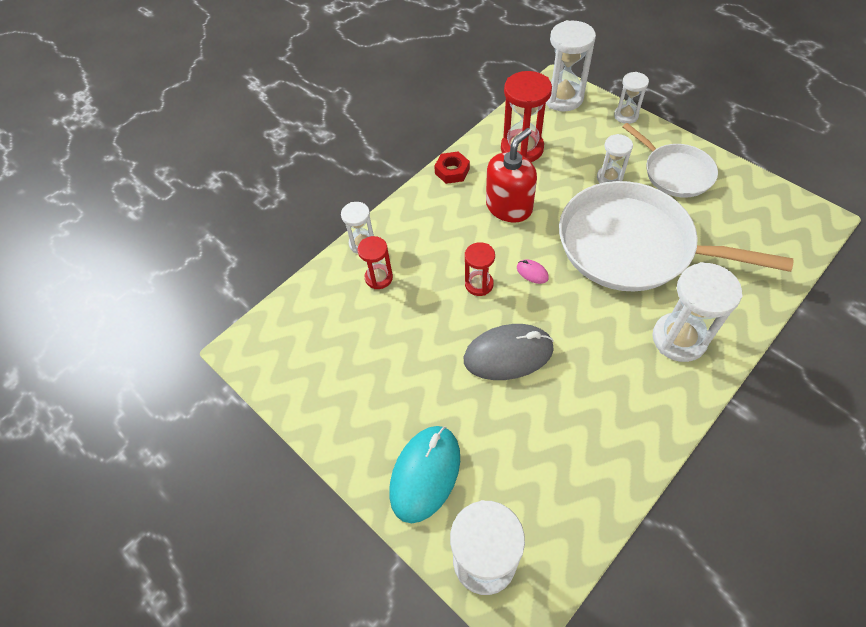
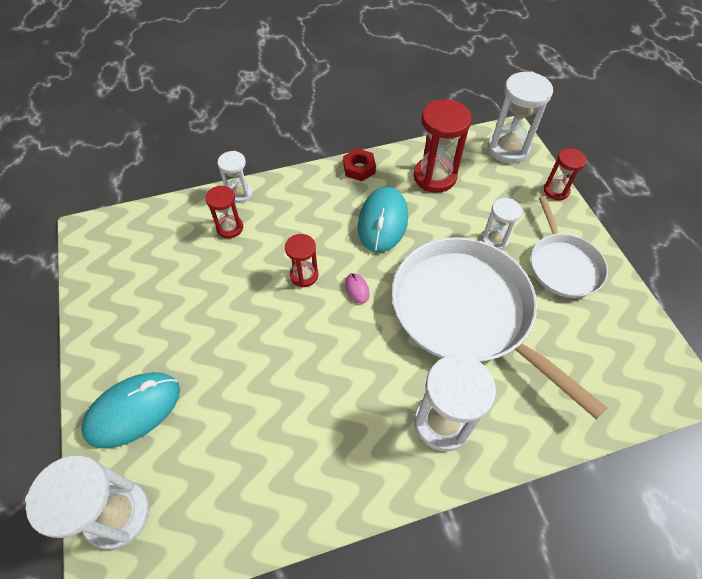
camera: 25 degrees right, 0 degrees up
(508, 354) = (279, 349): grey mouse -> none
(509, 207) = (383, 222): red soap dispenser -> turquoise mouse
(626, 115) = (556, 191): white hourglass -> red hourglass

